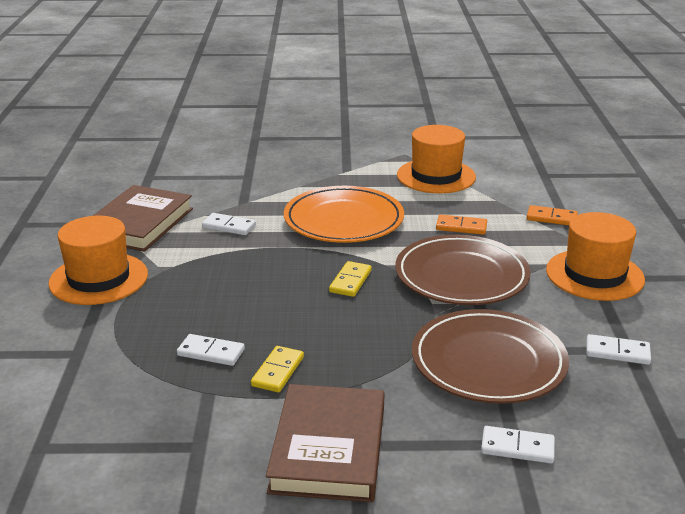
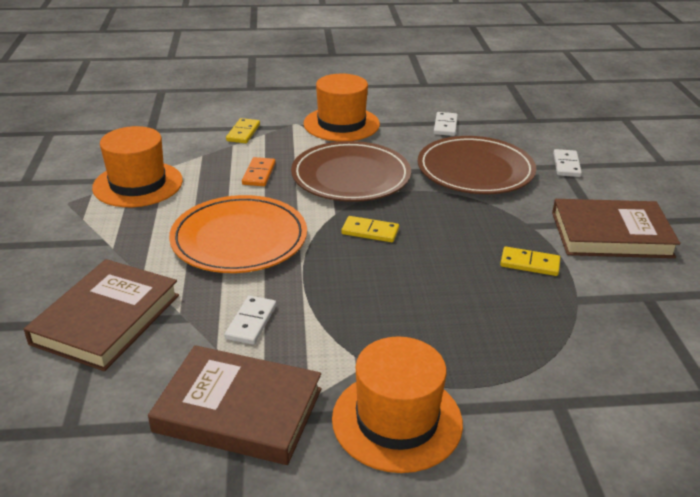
camera: 95 degrees left, 5 degrees up
(211, 352) = (518, 305): white domino -> none
(249, 178) = (106, 319): none -> brown book
(551, 218) = (243, 133): orange domino -> yellow domino

